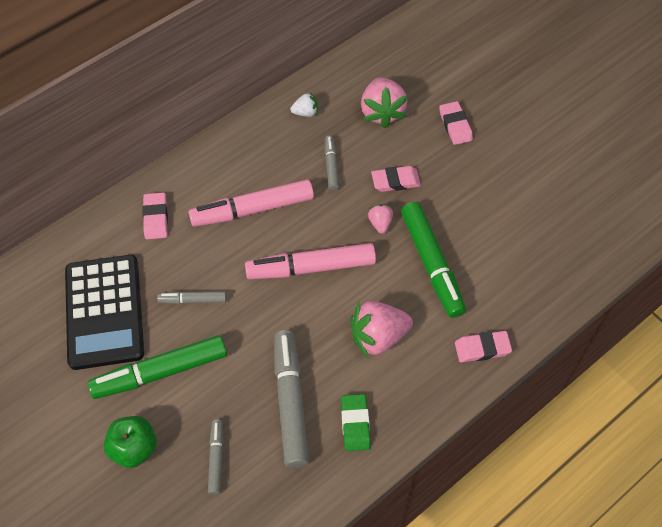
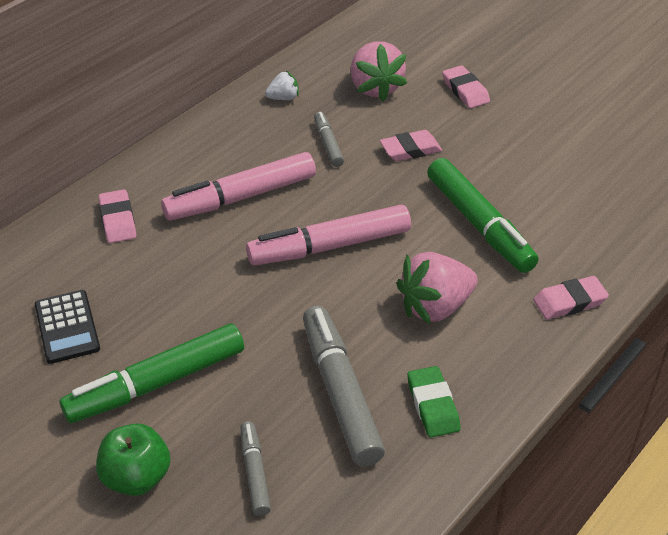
camera: 10 degrees left, 15 degrees down
(104, 312) = (67, 327): black calculator -> black calculator, size x0.53
(193, 300) = (184, 299): grey marker -> none
(380, 223) = (403, 192): pink strawberry -> none

